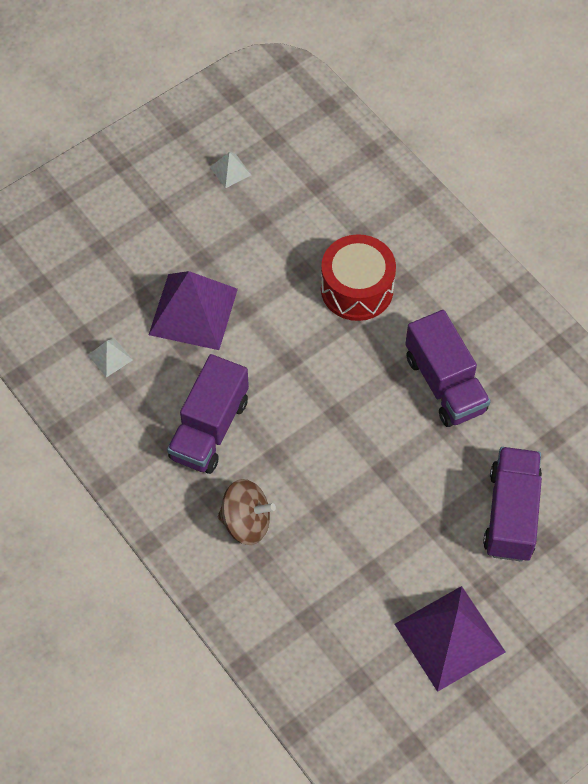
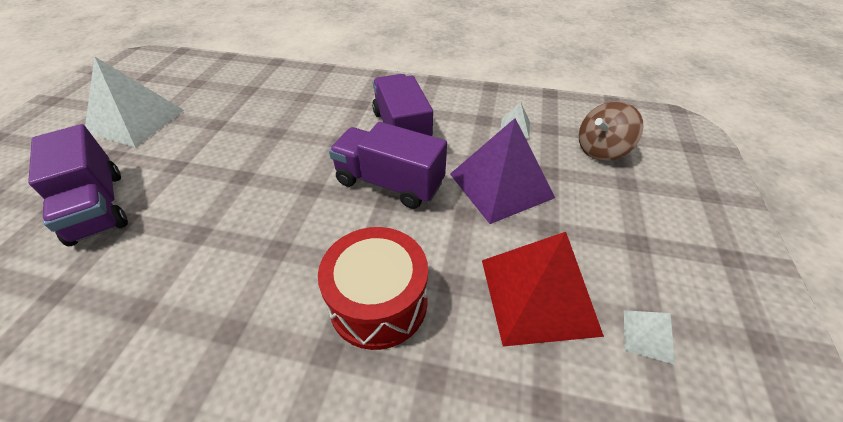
camera: 140 degrees right, 15 degrees down
(246, 522) = (327, 105): brown spinning top -> brown spinning top (601, 150)
(262, 227) = (538, 296): none -> red pyramid
(445, 384) = (214, 270): purple truck -> purple truck (389, 183)
(449, 638) = (135, 121): purple pyramid -> white pyramid

